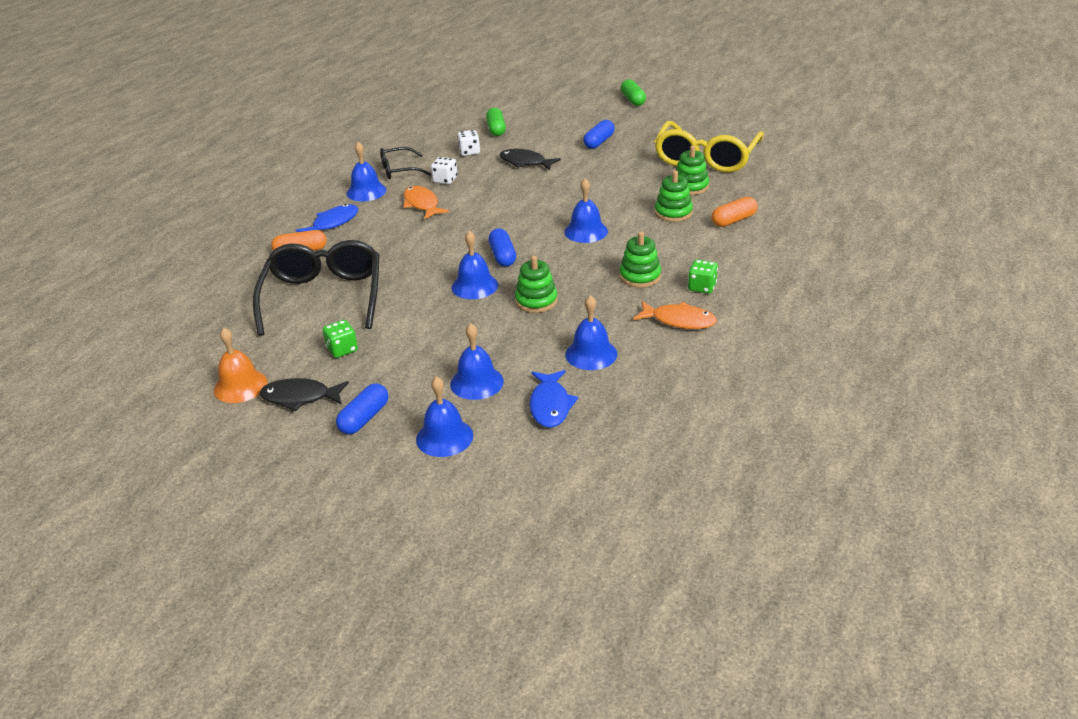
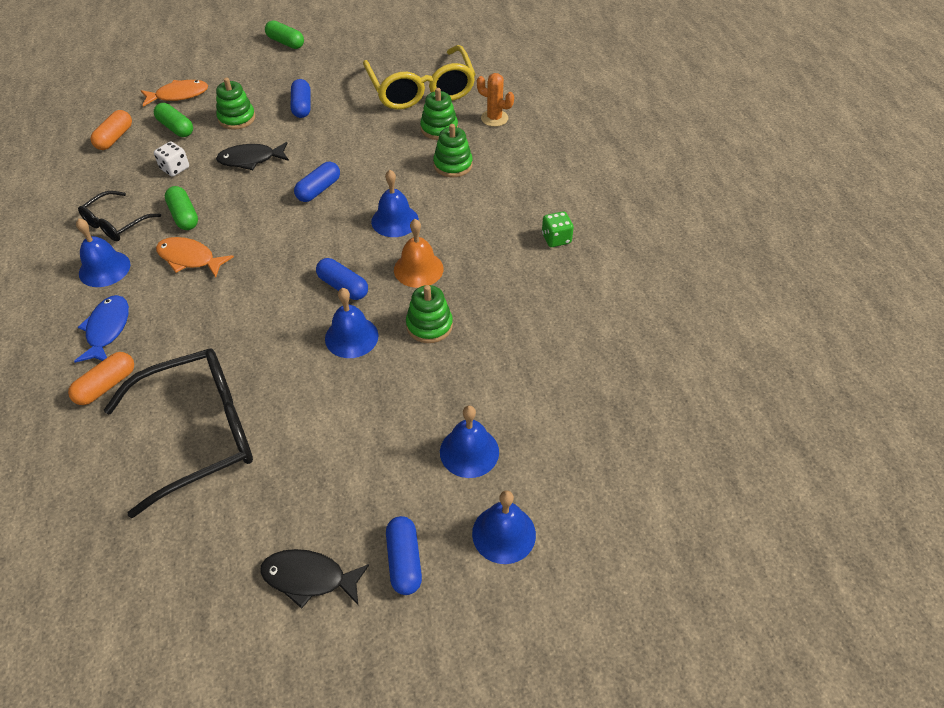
camera: 40 degrees left, 15 degrees up
(240, 386) = (223, 605): orange bell -> orange bell (418, 269)
(300, 397) = (309, 578): black fish -> black fish turned 45 degrees clockwise
(323, 297) = (199, 433): black glasses -> black glasses turned 105 degrees clockwise
(342, 349) = (292, 490): green dice -> none
(445, 180) = (184, 216): white dice -> green capsule
(550, 405) = (559, 439): blue fish -> none
(552, 195) = (319, 189): none -> blue capsule
(591, 354) = (537, 361): blue bell -> none
(640, 276) = (494, 251): green stacking toy -> green stacking toy (237, 118)
(679, 321) = (573, 285): orange fish -> orange fish (179, 95)
(733, 220) = (511, 152): orange capsule -> orange capsule (115, 138)
(746, 194) = (494, 118): none -> orange cactus

